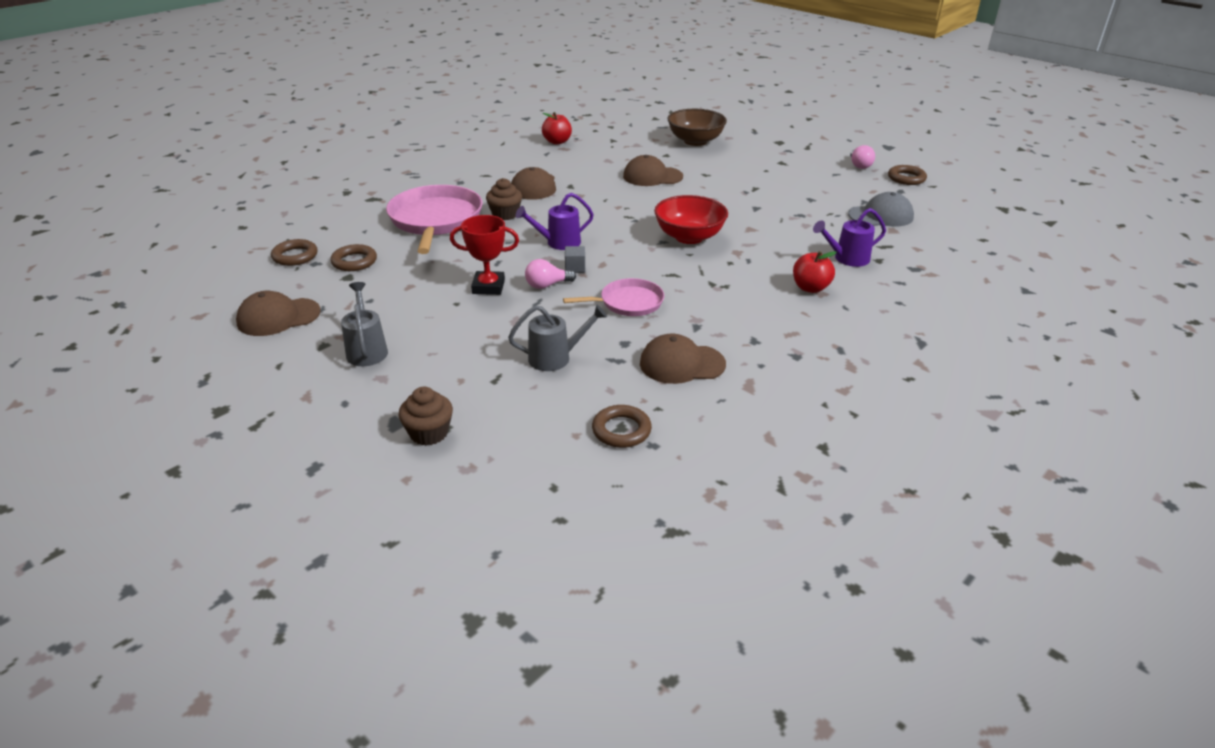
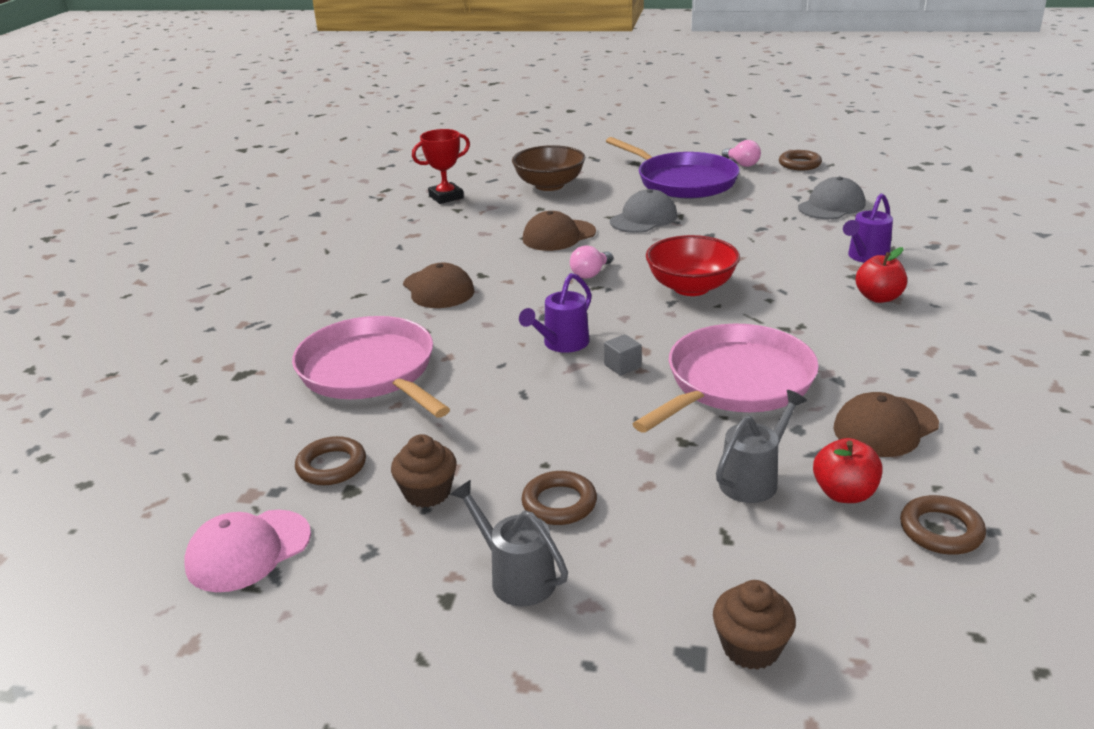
camera: 30 degrees left, 5 degrees down
(270, 286) = (248, 550): none -> pink cap
(278, 317) = (324, 590): brown cap -> none
(295, 256) = (230, 493): brown ring -> brown ring (559, 503)
(488, 287) = (555, 428): red trophy -> red trophy (446, 197)
(505, 214) = (450, 333): brown cupcake -> brown cupcake (427, 493)
(547, 285) = (620, 398): pink light bulb -> pink light bulb (591, 273)
(557, 142) = (393, 230): red apple -> red apple (844, 493)
(628, 302) = (735, 382): pink pan -> pink pan, size x1.77
(726, 182) = (643, 218): none -> grey cap
(794, 165) = (682, 181): none -> purple pan

